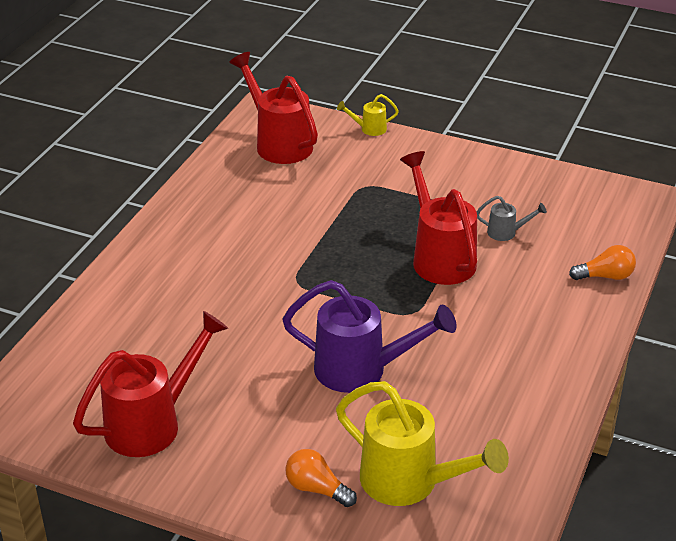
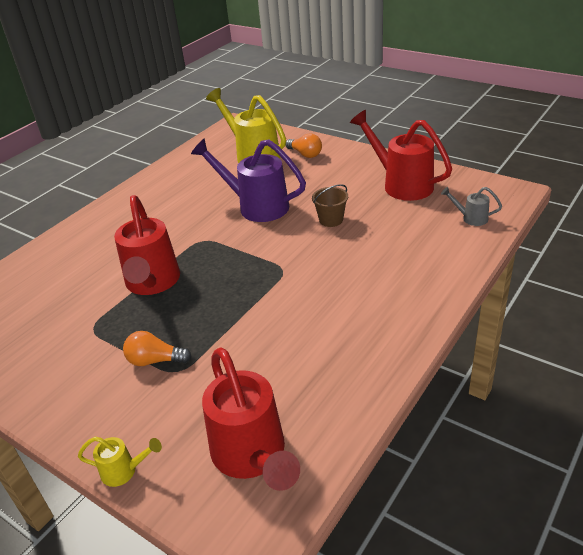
camera: 165 degrees left, 0 degrees up
(152, 423) = (402, 184): red watering can -> red watering can turned 75 degrees clockwise
(251, 353) = (331, 220): none -> brown bucket
(506, 233) = (79, 303): grey watering can -> grey watering can (471, 218)
(605, 276) = (37, 259): orange light bulb -> orange light bulb (155, 360)

